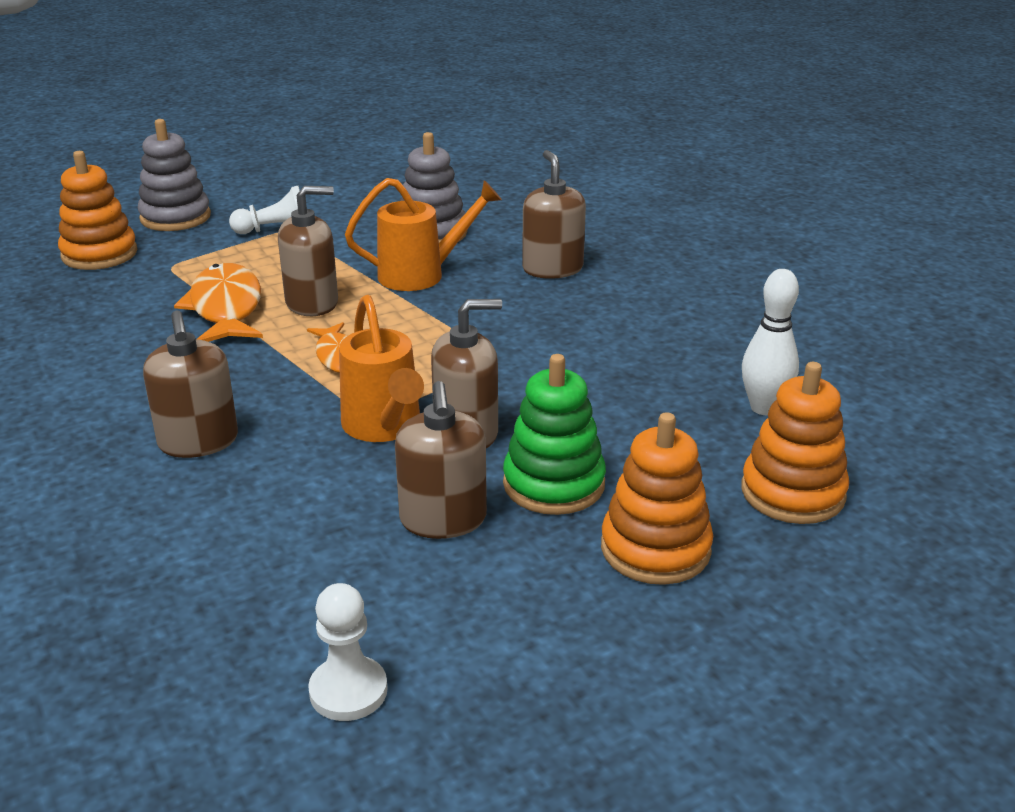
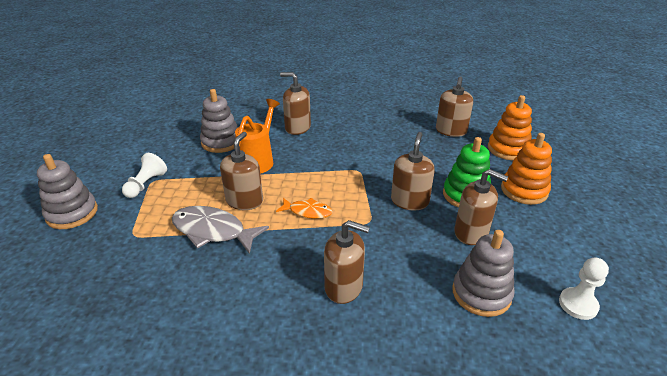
camera: 55 degrees left, 5 degrees up
(99, 254) = (73, 259): orange stacking toy -> none
(226, 308) = (213, 231): orange fish -> grey fish
(287, 571) = (481, 293): none -> grey stacking toy
(384, 427) = (385, 221): orange watering can -> none
(764, 408) = (451, 131): white bowling pin -> brown soap dispenser

